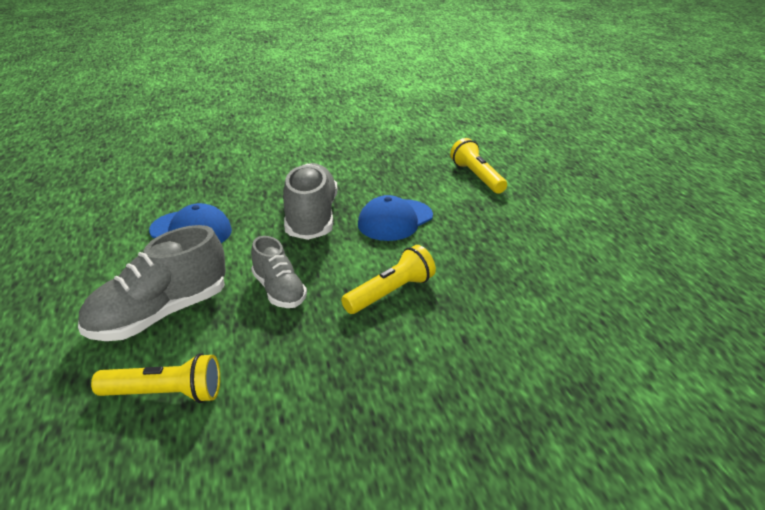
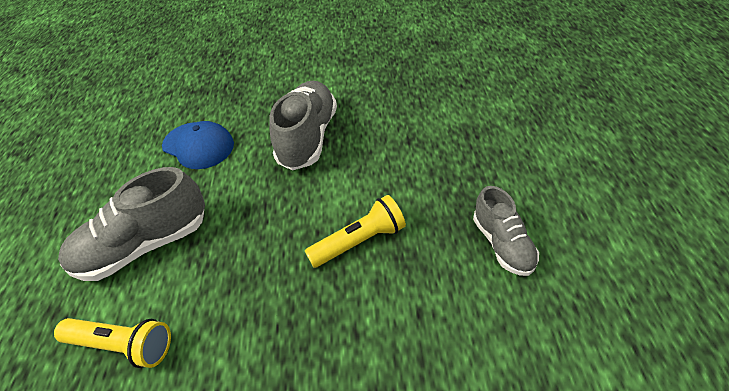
camera: 15 degrees right, 15 degrees up
(279, 291) = (256, 227): grey shoe -> grey shoe (502, 244)
(395, 220) = (386, 146): blue cap -> none
(477, 177) = (482, 94): yellow flashlight -> none

